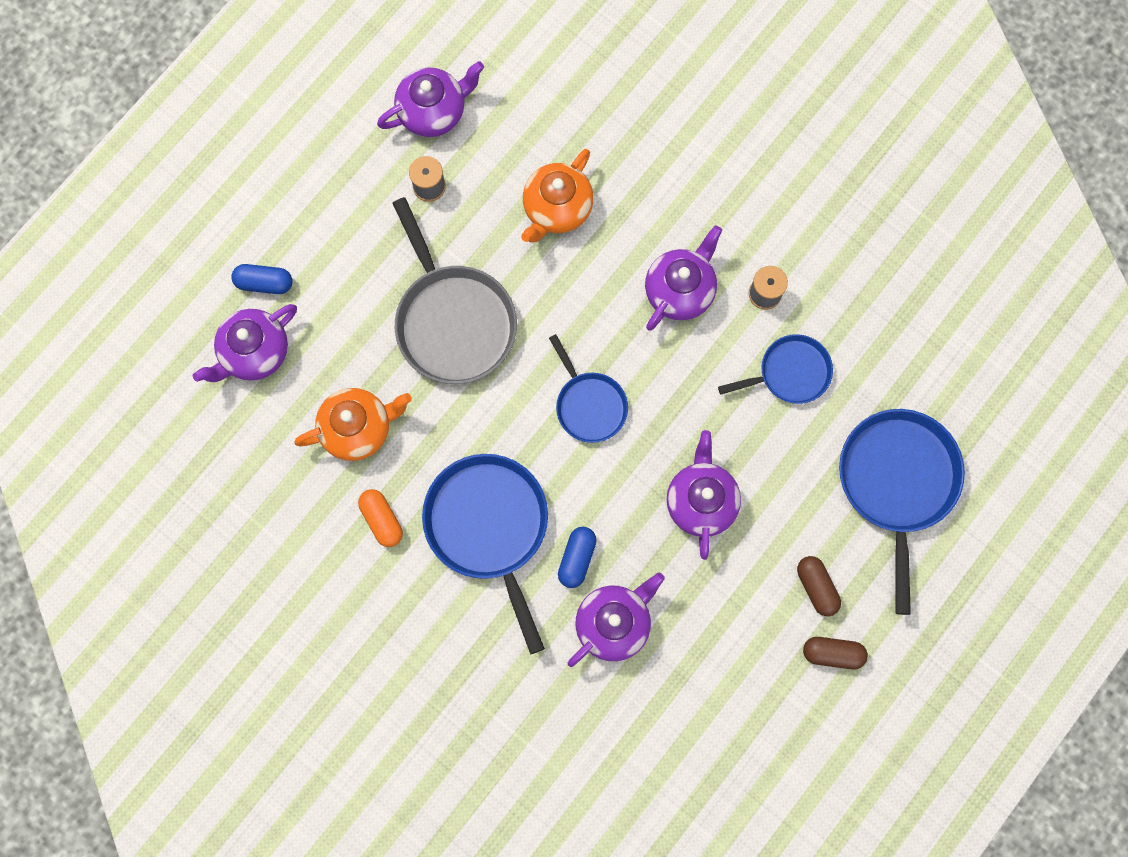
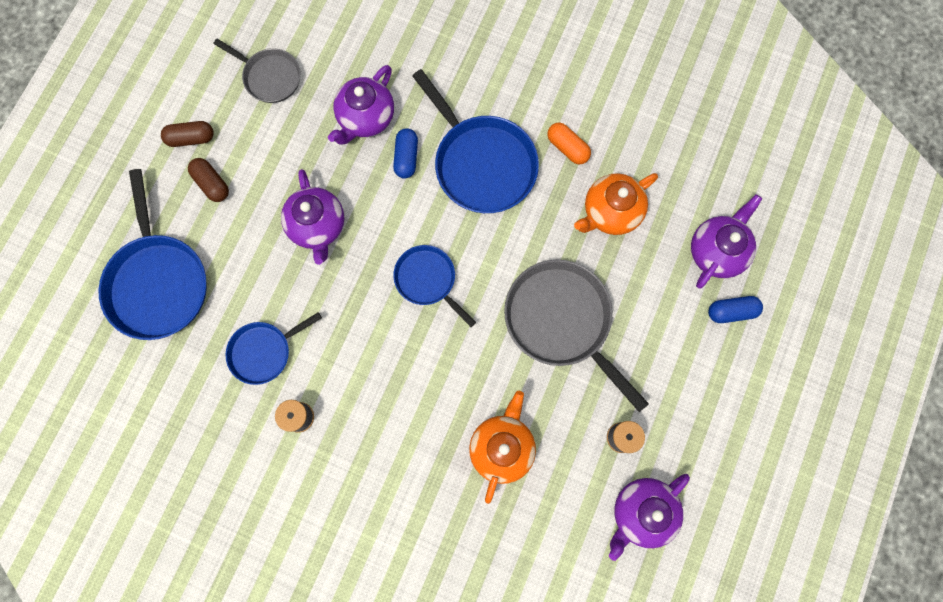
camera: 165 degrees right, 0 degrees up
(680, 290) = (374, 400): purple teapot -> none
(721, 711) = (270, 77): none -> grey pan

